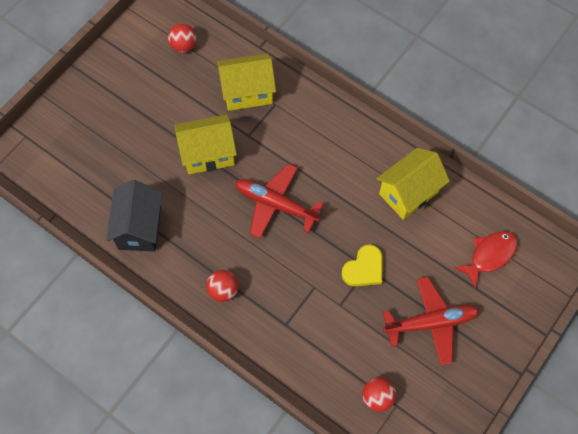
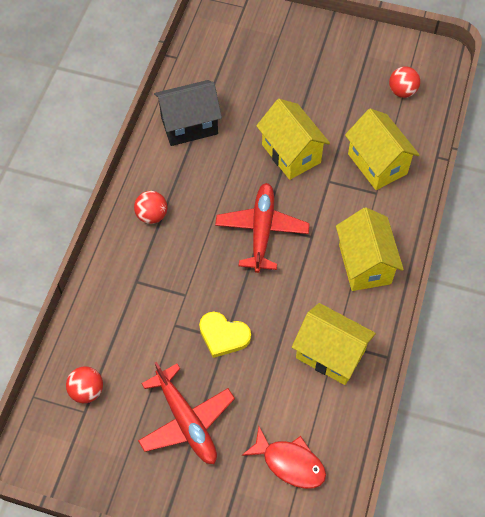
camera: 70 degrees right, 5 degrees down
(338, 138) = (364, 264): none -> yellow house

